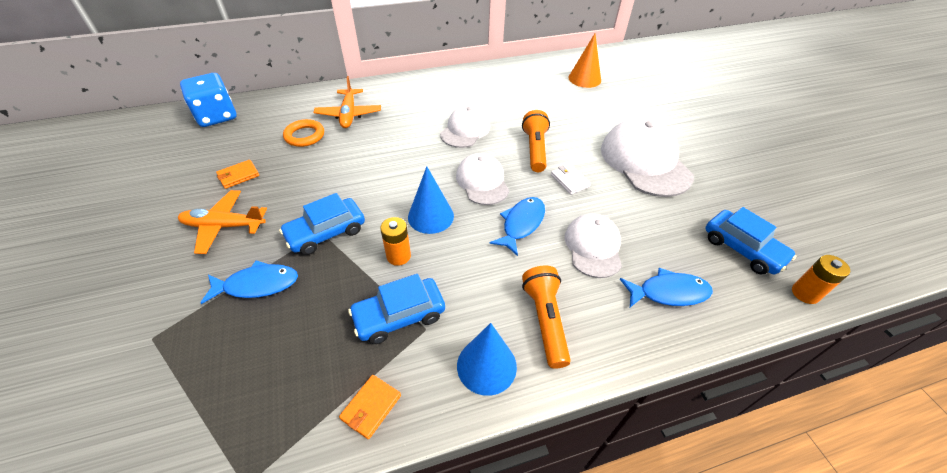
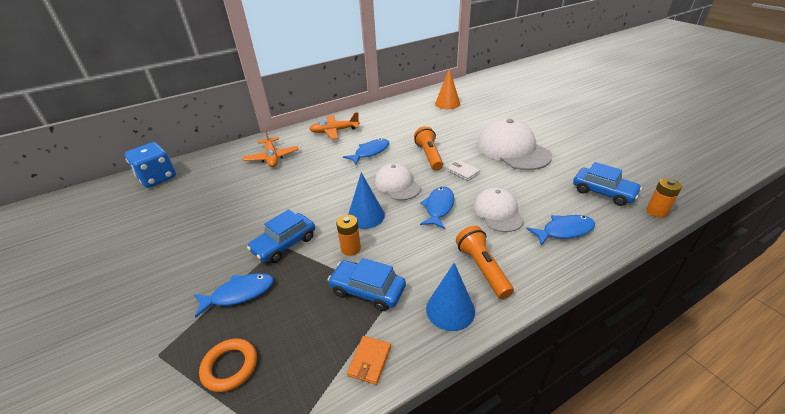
camera: 10 degrees left, 10 degrees down
(224, 226) = (193, 257): orange plane -> orange plane (334, 131)
(238, 176) = (193, 217): orange wallet -> none
(304, 136) = (240, 179): orange ring -> orange ring (230, 367)
(399, 316) = (367, 290): blue car -> blue car turned 60 degrees clockwise
(465, 130) = (370, 152): white cap -> blue fish

